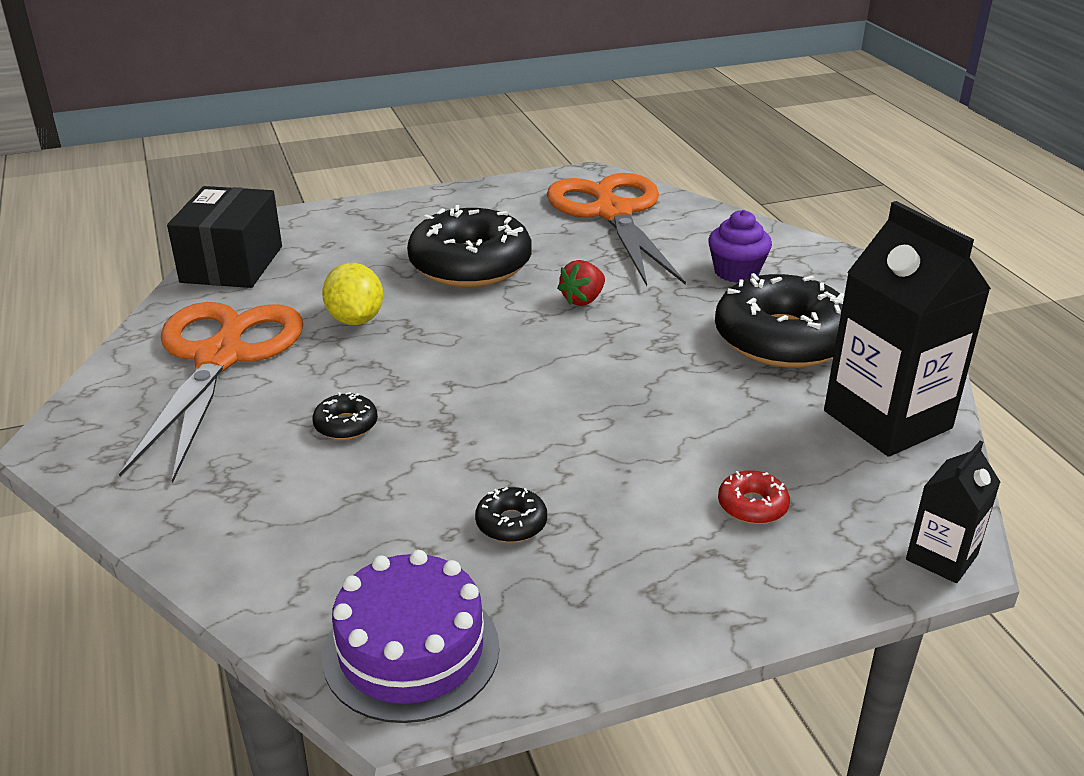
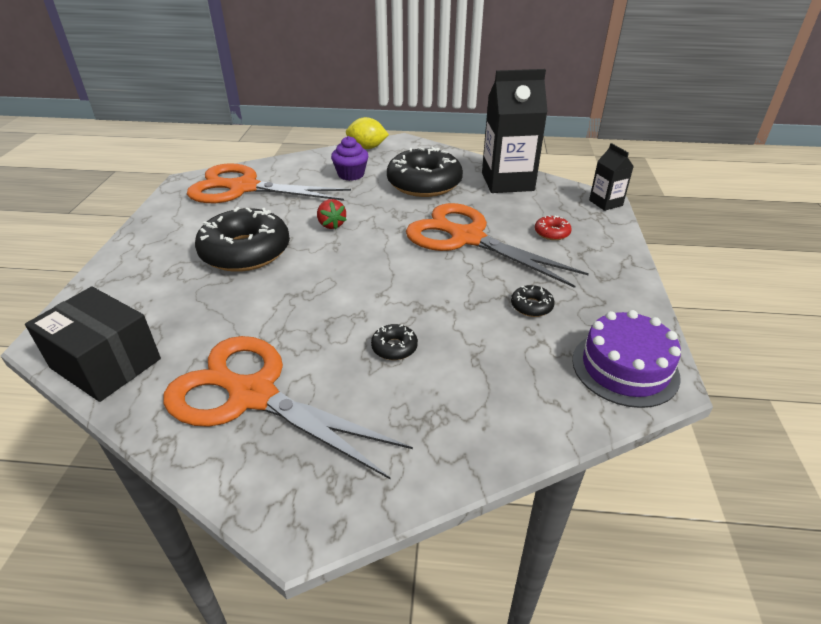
camera: 65 degrees left, 5 degrees up
(355, 319) = (265, 315): yellow lemon -> yellow lemon (367, 147)
(651, 420) = (467, 238): none -> orange scissors

